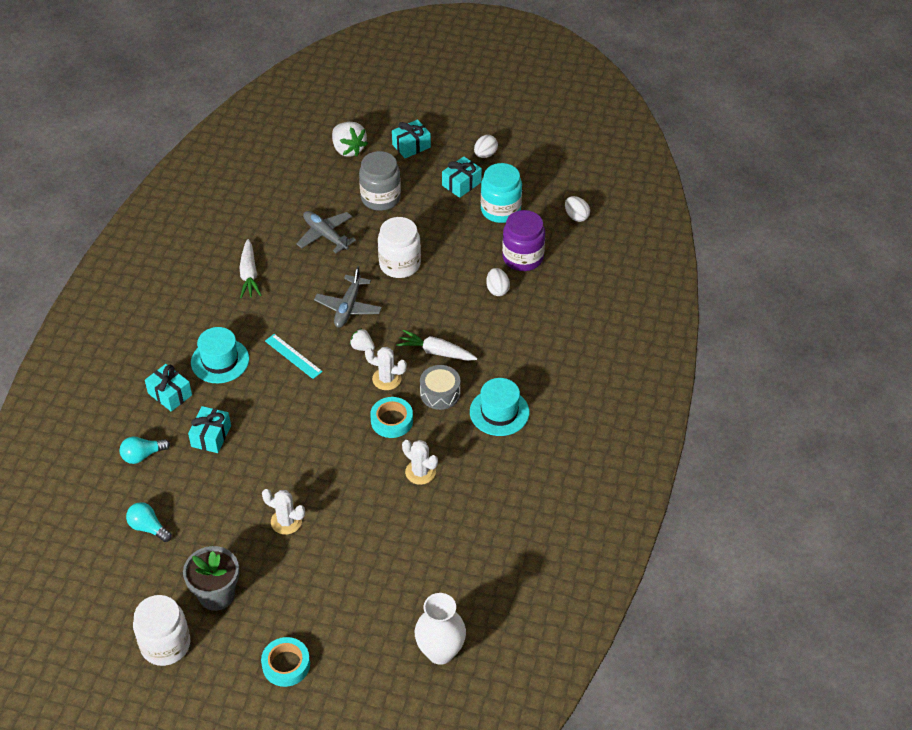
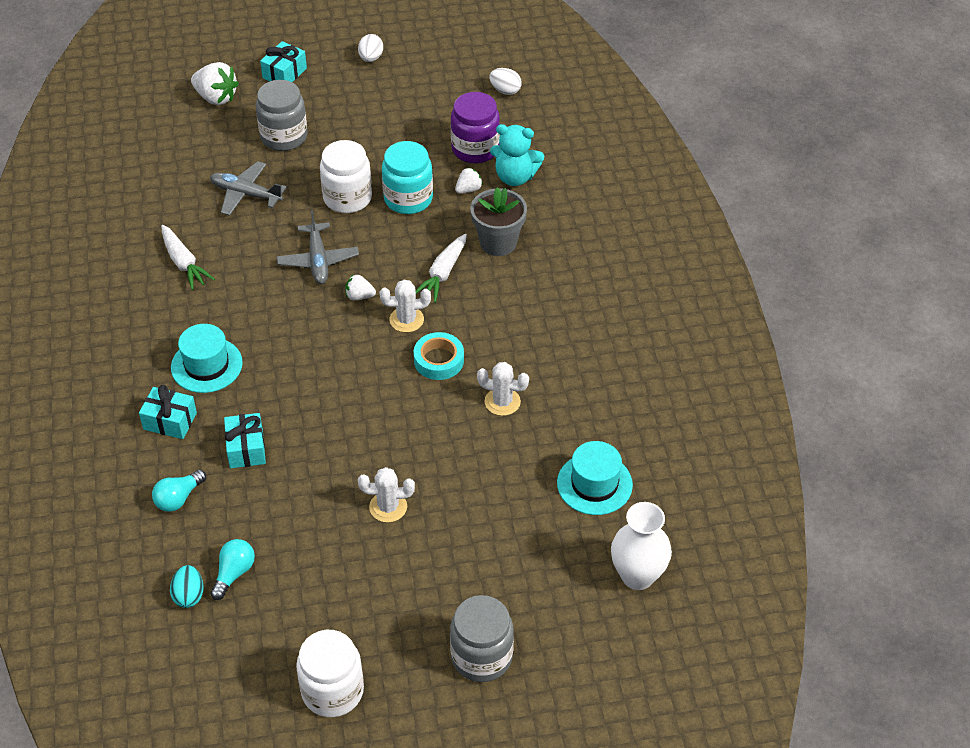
camera: 25 degrees left, 0 degrees up
(108, 531) = (189, 595): none -> turquoise egg
(148, 527) = (234, 573): turquoise light bulb -> turquoise light bulb turned 105 degrees clockwise
(216, 594) = (357, 614): grey flower pot -> grey flower pot (498, 242)
(286, 665) = (481, 656): turquoise tape -> grey jar
(293, 356) = (288, 331): turquoise ruler -> none
(436, 352) = (443, 274): white carrot -> white carrot turned 60 degrees counterclockwise
(440, 393) = (473, 314): grey drum -> none
(461, 184) = (363, 95): turquoise gift -> none
(497, 289) = (468, 189): white egg -> white strawberry
(499, 412) = (547, 311): turquoise hat -> turquoise hat (594, 484)
(500, 210) = (422, 109): turquoise jar -> turquoise jar (408, 199)
(540, 292) = (515, 177): none -> turquoise teddy bear

